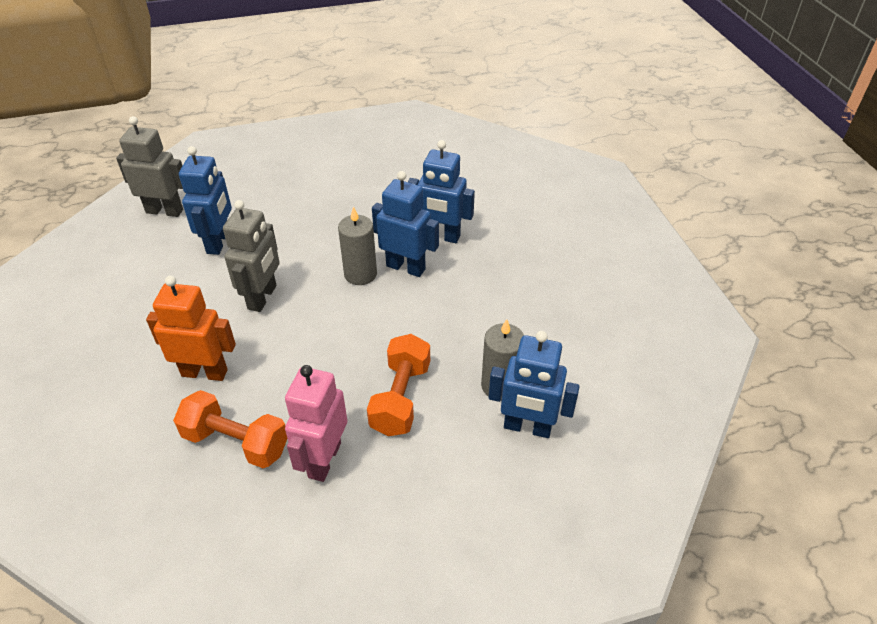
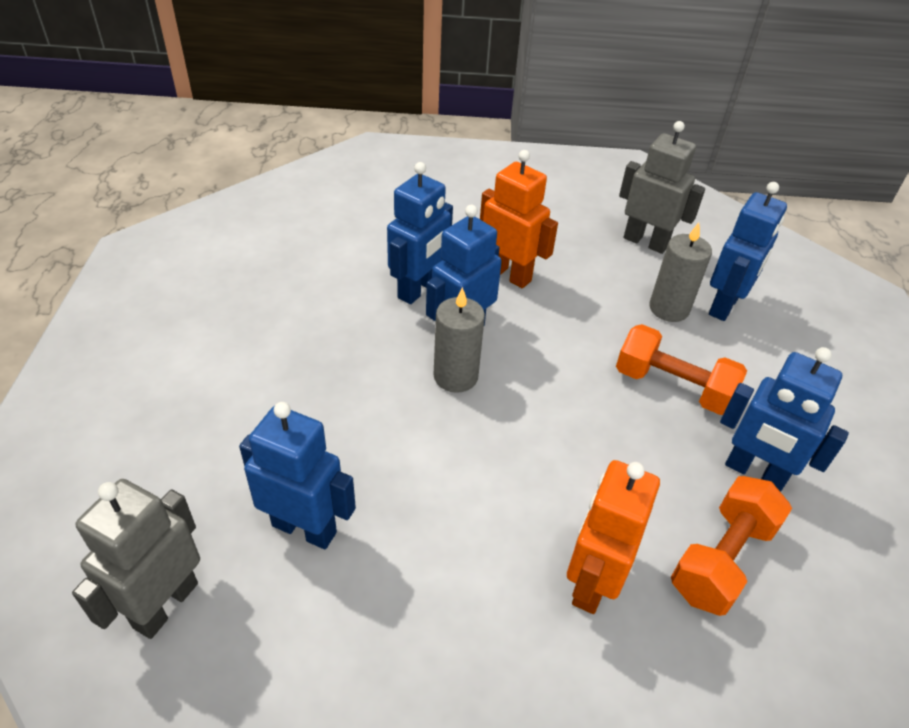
camera: 75 degrees left, 0 degrees up
(262, 297) = (460, 489): grey robot -> grey robot (645, 242)
(324, 460) = (754, 472): pink robot -> blue robot
(486, 279) = (509, 275): none -> orange robot

